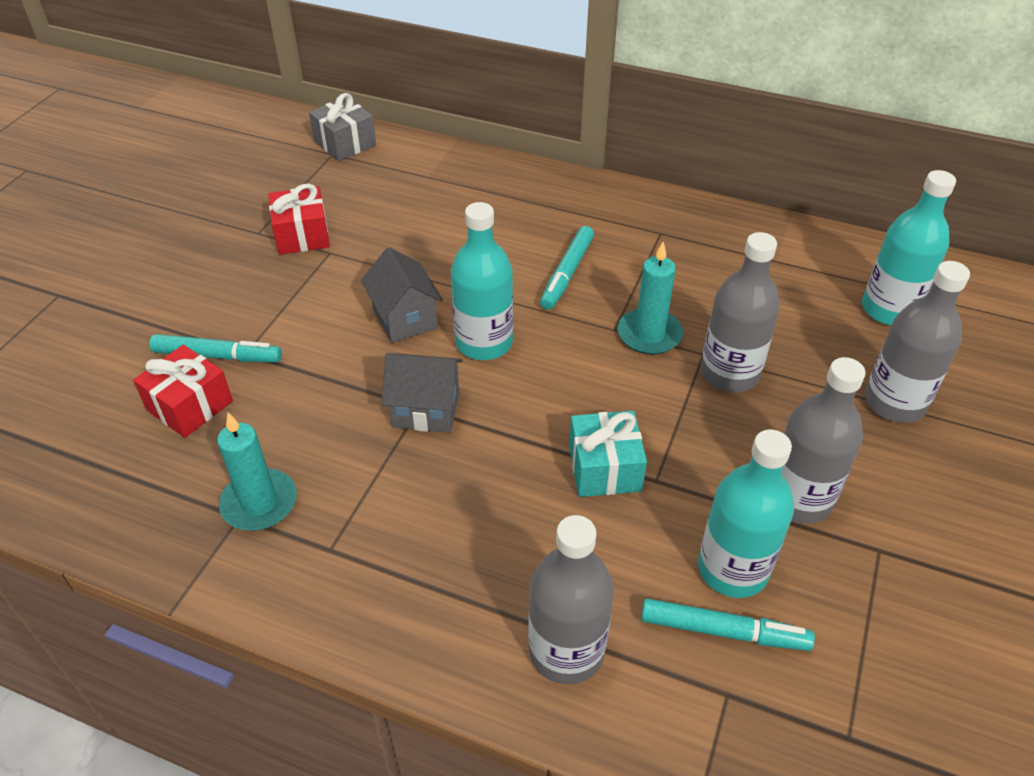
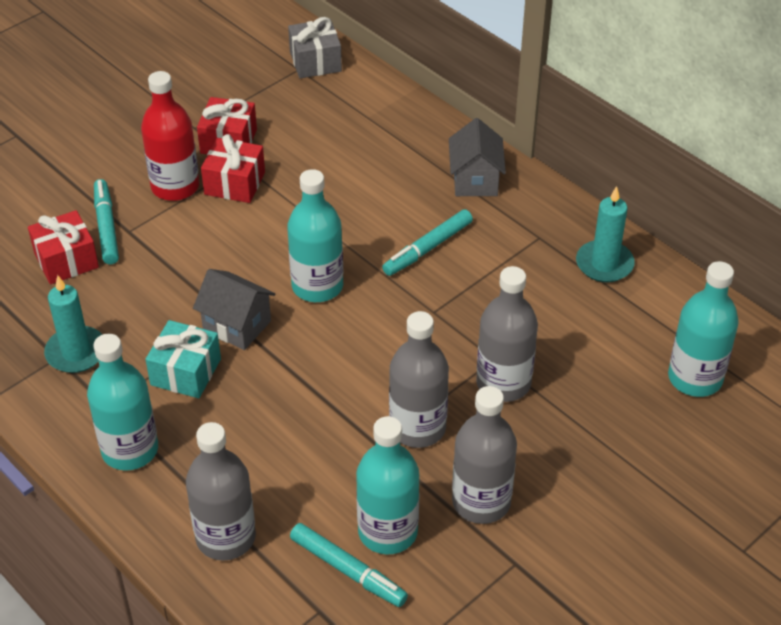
camera: 25 degrees right, 0 degrees up
(217, 356) = (106, 227): turquoise marker -> turquoise marker turned 135 degrees counterclockwise
(271, 293) = (175, 187): none -> red bottle
(333, 272) = (234, 183): none -> red gift
(390, 592) = (130, 450): none -> turquoise bottle
(405, 319) = (267, 244): grey house -> grey house (475, 180)
(604, 468) = (344, 421): turquoise gift -> turquoise gift (186, 372)
(649, 334) = (460, 326): turquoise candle -> turquoise candle (604, 264)
(894, 402) = (628, 458): grey bottle -> grey bottle (417, 428)

